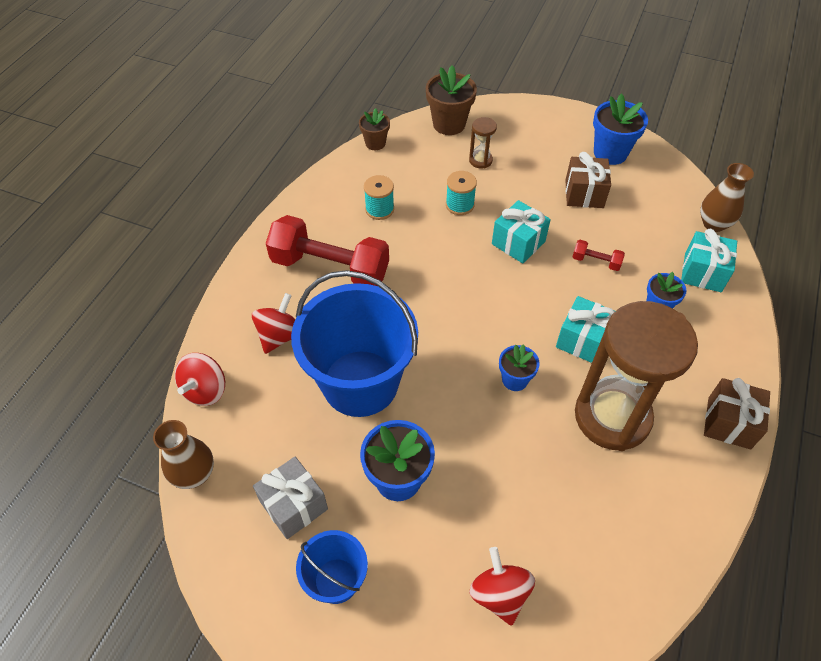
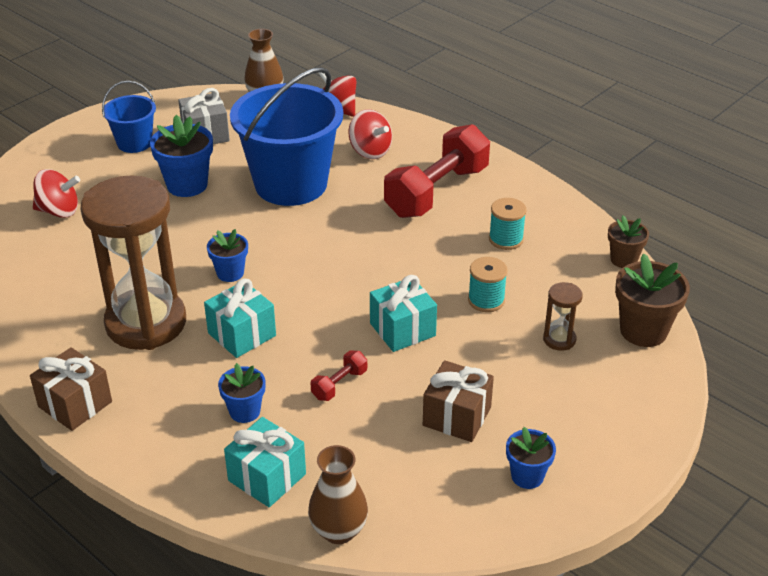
camera: 110 degrees right, 15 degrees down
(610, 153) = (527, 476): blue flower pot -> blue flower pot, size x0.61

